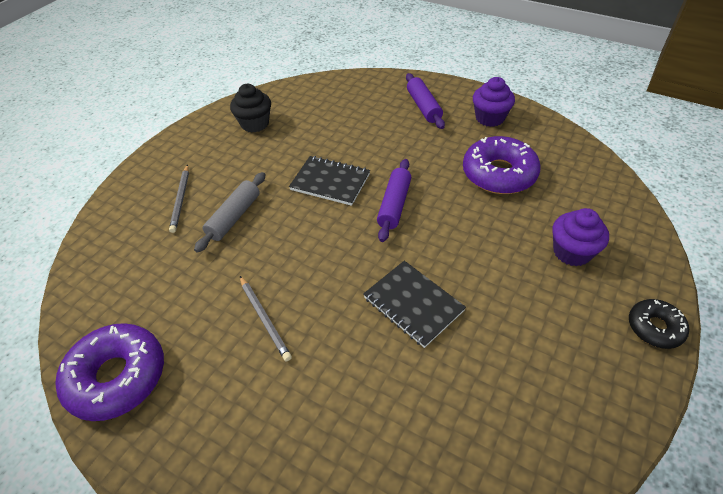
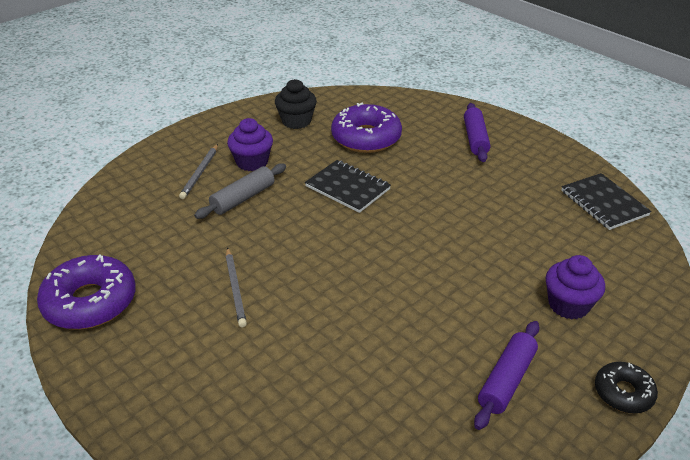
camera: 15 degrees right, 10 degrees down
(394, 205) = (402, 221): purple rolling pin -> purple rolling pin (506, 380)
(413, 304) = (381, 311): black notebook -> black notebook (603, 203)
(490, 118) = (542, 163): purple cupcake -> purple cupcake (252, 162)
(499, 174) = (526, 217): purple donut -> purple donut (366, 138)

